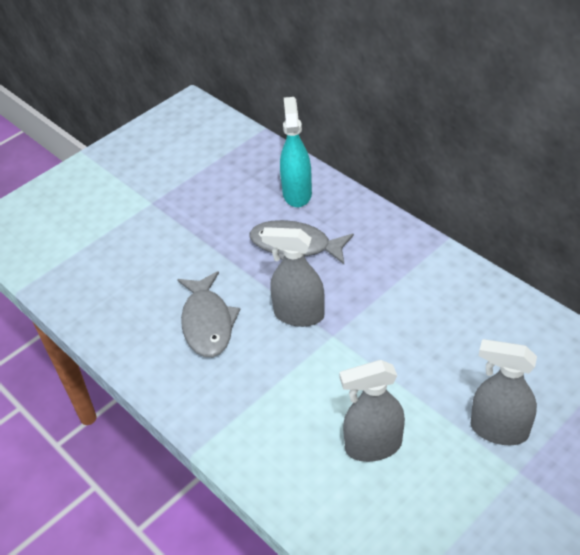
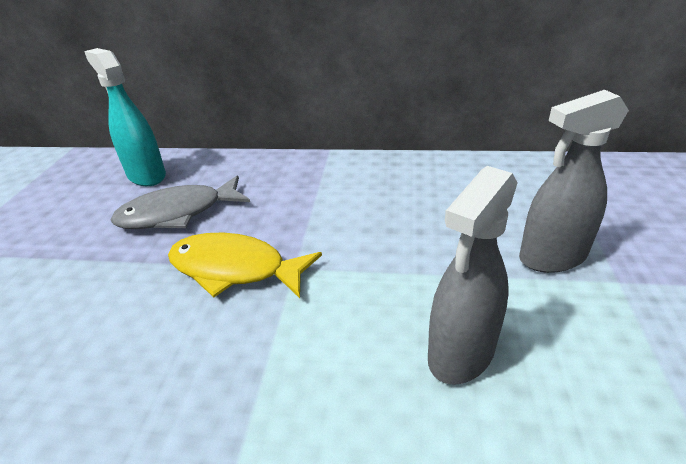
camera: 40 degrees left, 10 degrees down
(207, 323) = (108, 340): grey fish -> none
(298, 315) = (234, 269): grey spray bottle -> yellow fish

